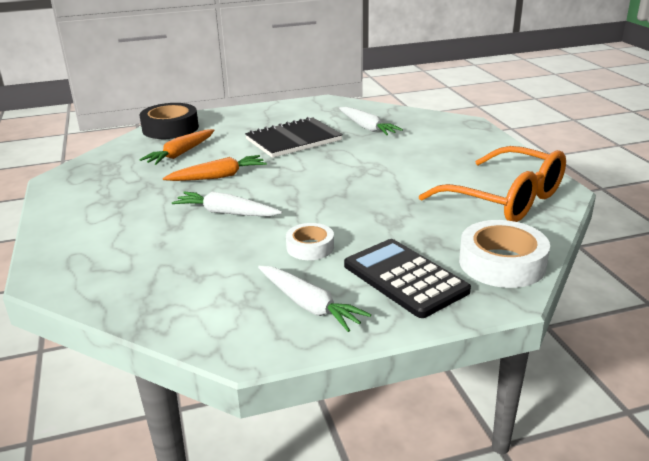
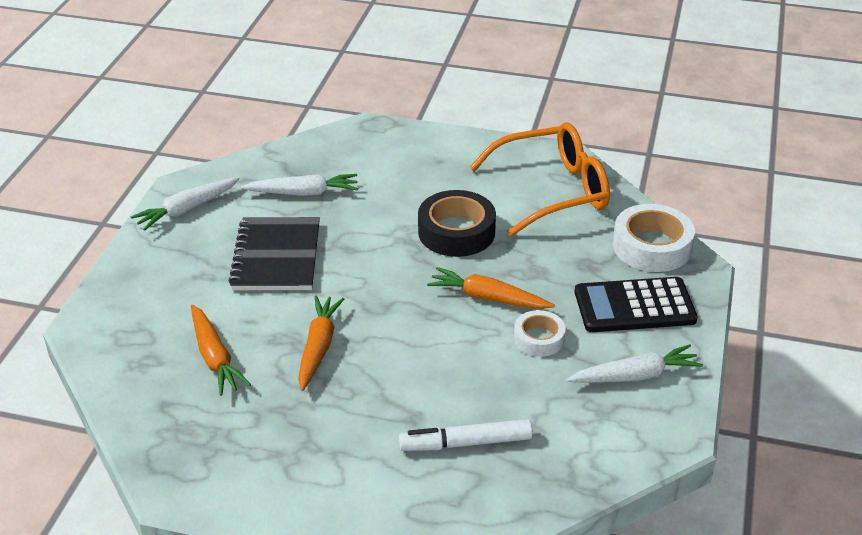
camera: 60 degrees left, 10 degrees up
(161, 253) = (466, 443): none -> white marker
(170, 128) = (113, 342): black tape -> black tape (456, 232)
(226, 213) = (417, 370): white carrot -> white carrot (187, 209)
(335, 214) = (488, 298): none -> orange carrot

